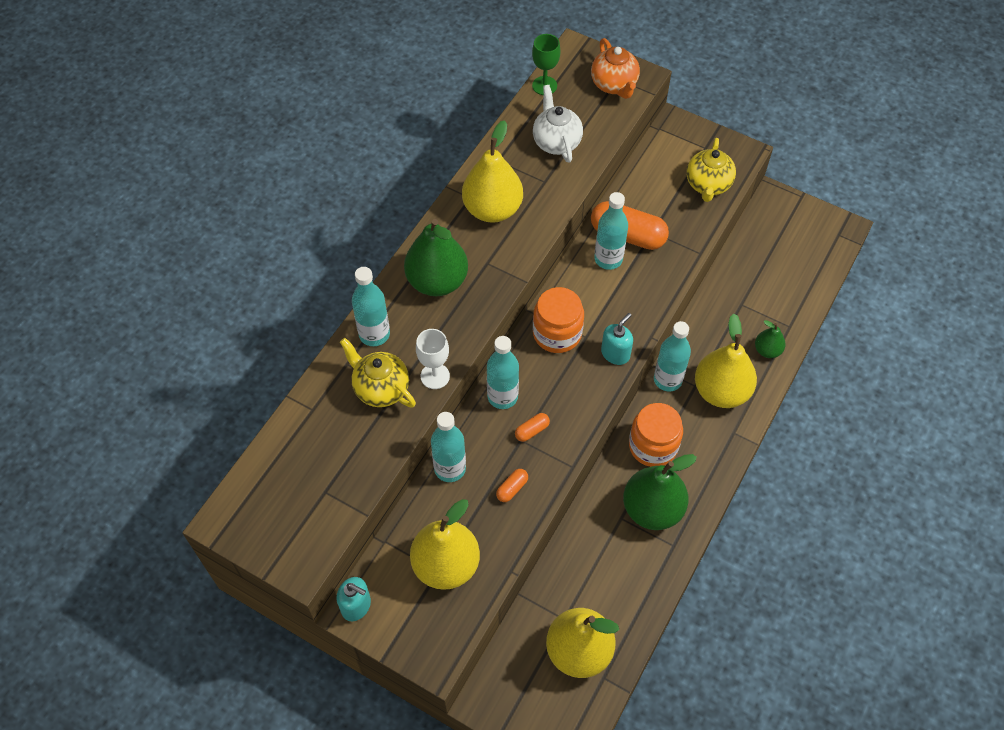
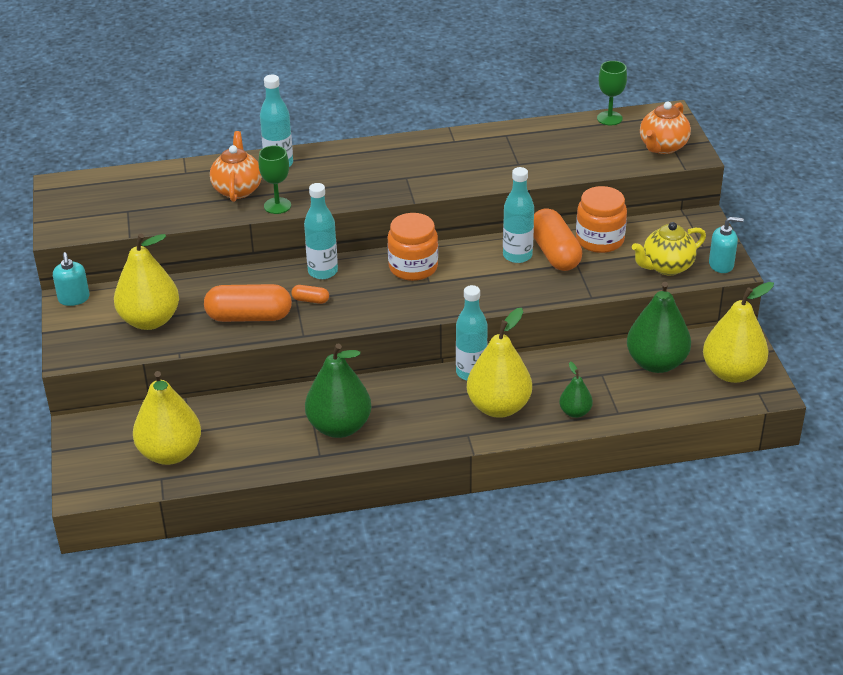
camera: 50 degrees right, 20 degrees down
(380, 388) = (237, 189): yellow teapot -> orange teapot
(435, 376) = (277, 206): white goblet -> green goblet
(437, 281) = (359, 165): green pear -> green pear (656, 363)
(450, 469) = (231, 280): turquoise bottle -> none
(492, 209) = (457, 155): yellow pear -> yellow pear (732, 373)
(512, 488) = (249, 317): orange capsule -> orange capsule, size x2.23
(556, 142) = (563, 150): white teapot -> none
(615, 353) = (433, 304): turquoise soap dispenser -> turquoise soap dispenser (721, 264)
(653, 446) = (398, 397): orange jar -> orange jar (600, 240)

